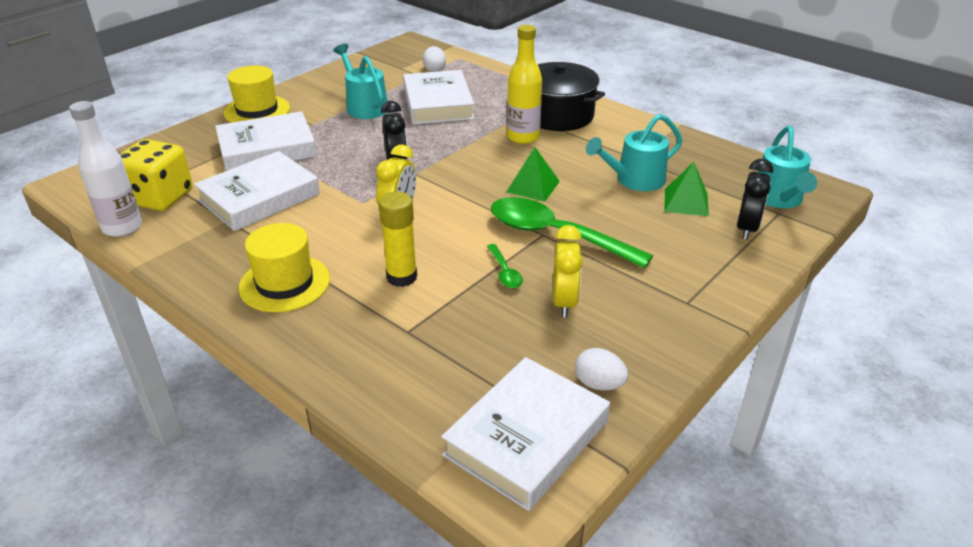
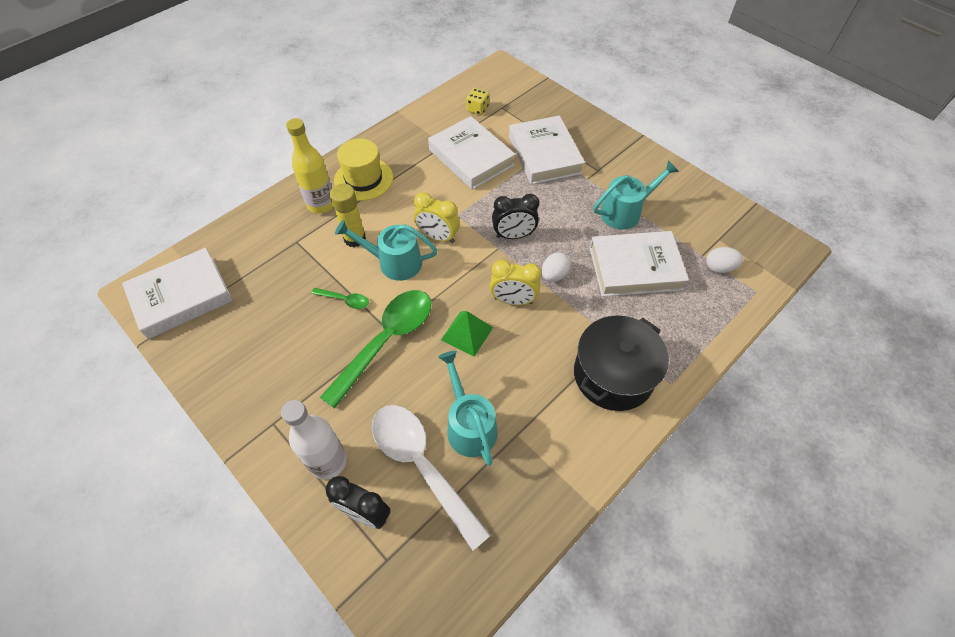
camera: 95 degrees right, 20 degrees up
(122, 227) = (443, 99): white bottle -> white bottle (328, 461)
(160, 197) = (477, 109): yellow dice -> yellow dice, size x0.50
(257, 110) = (612, 142): yellow hat -> none
(504, 272) = (345, 300): green spoon -> green spoon turned 150 degrees counterclockwise
(523, 137) = (562, 335): yellow bottle -> yellow bottle (321, 204)
(526, 438) = (181, 297): white book -> white book turned 75 degrees counterclockwise
(564, 302) = (299, 334): yellow clock -> yellow clock (513, 300)
(599, 384) = (209, 343): white egg -> white egg (554, 275)
(686, 202) = (421, 466): green pyramid -> white spoon
(779, 199) = (413, 571): turquoise watering can -> turquoise watering can (394, 262)

